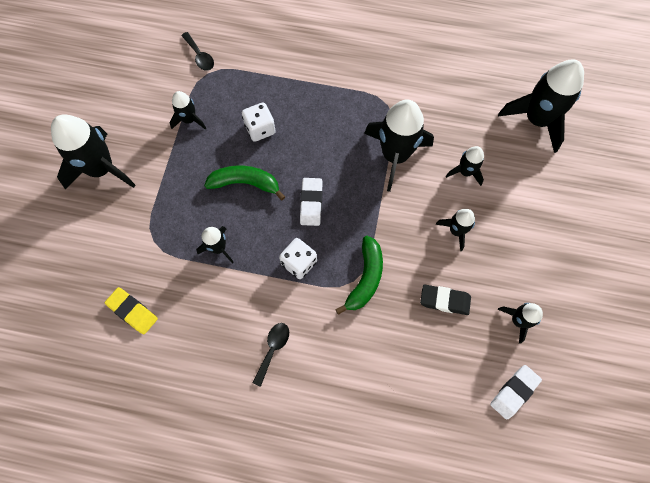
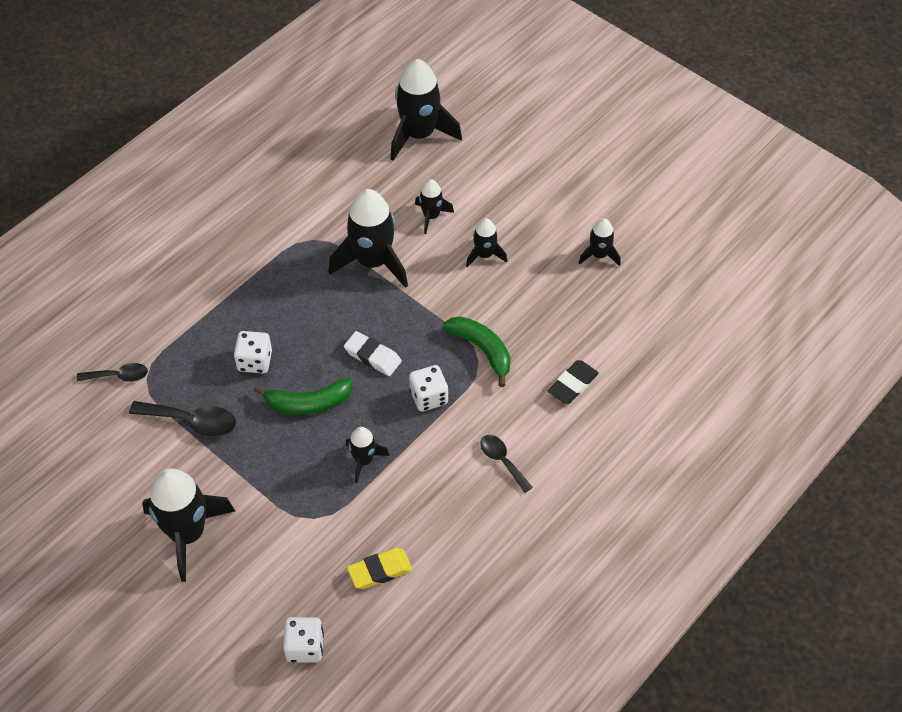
camera: 60 degrees left, 15 degrees down
(49, 294) = (305, 647): none -> white dice
(189, 120) = (192, 421): black rocket -> black spoon
(245, 183) = (308, 403): green banana -> green banana turned 135 degrees counterclockwise
(444, 300) = (545, 299): black eraser -> black eraser (572, 385)
(514, 392) = (659, 292): white eraser -> none

